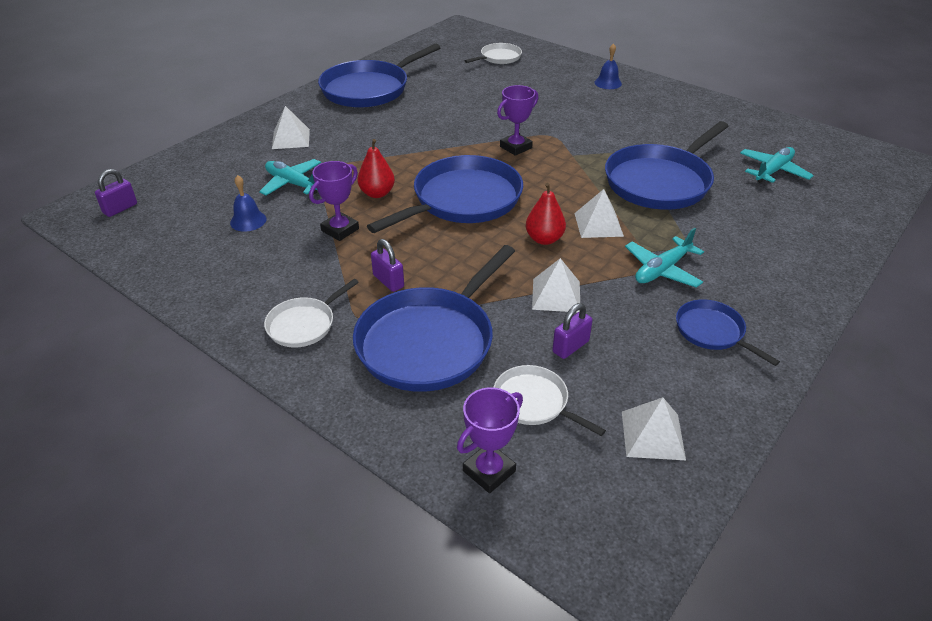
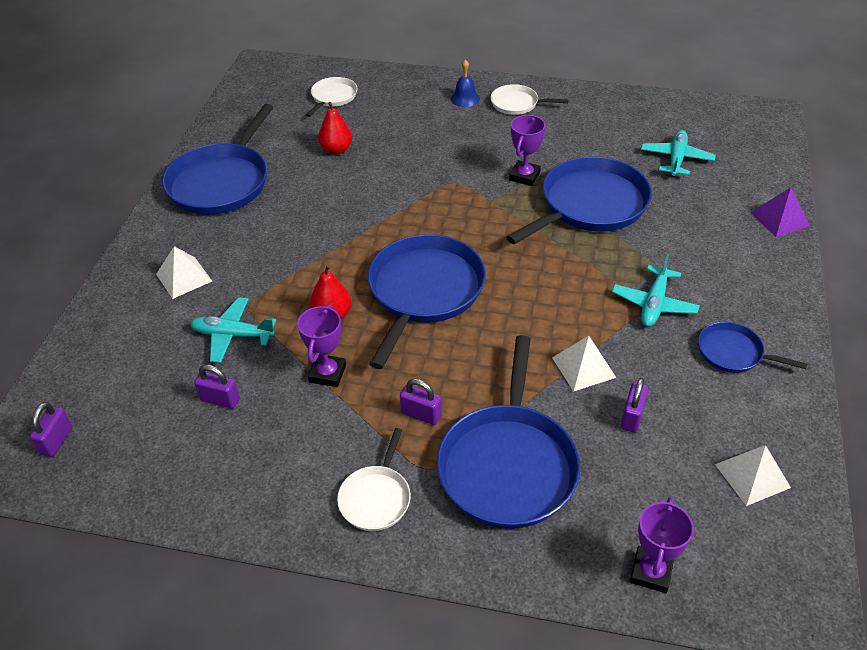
camera: 25 degrees left, 5 degrees up
(248, 221) = (220, 400): blue bell -> purple padlock
(515, 147) = (430, 209): purple trophy -> purple trophy (524, 176)
(534, 402) = (640, 487): white pan -> white pan (517, 104)
(544, 239) = (531, 309): red pear -> red pear (336, 150)
(598, 224) = (568, 273): white pyramid -> none
(660, 182) = (590, 205): blue pan -> blue pan turned 150 degrees counterclockwise
(847, 244) = (780, 219): none -> purple pyramid

